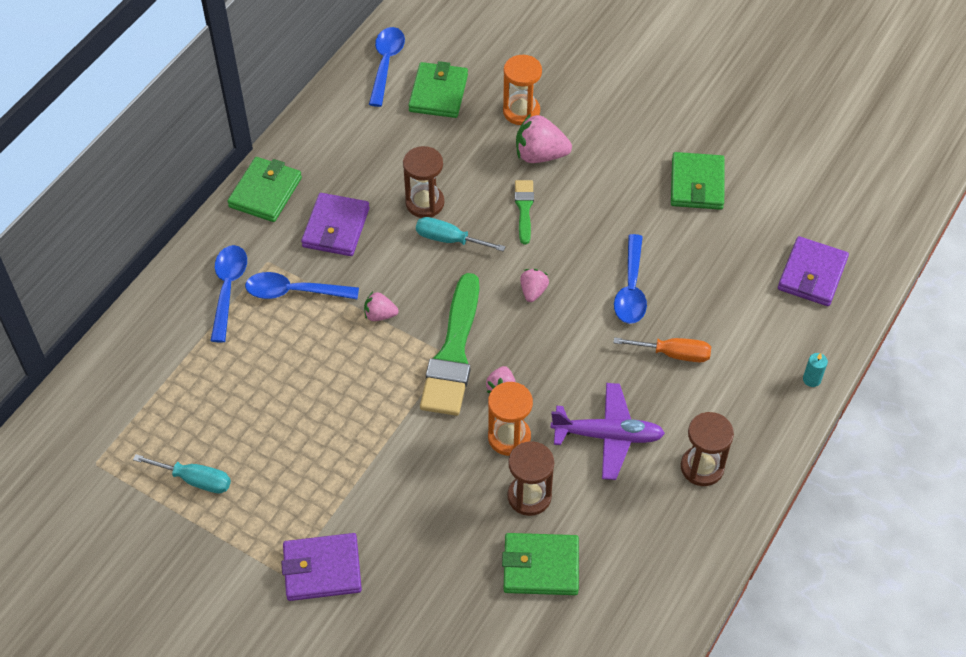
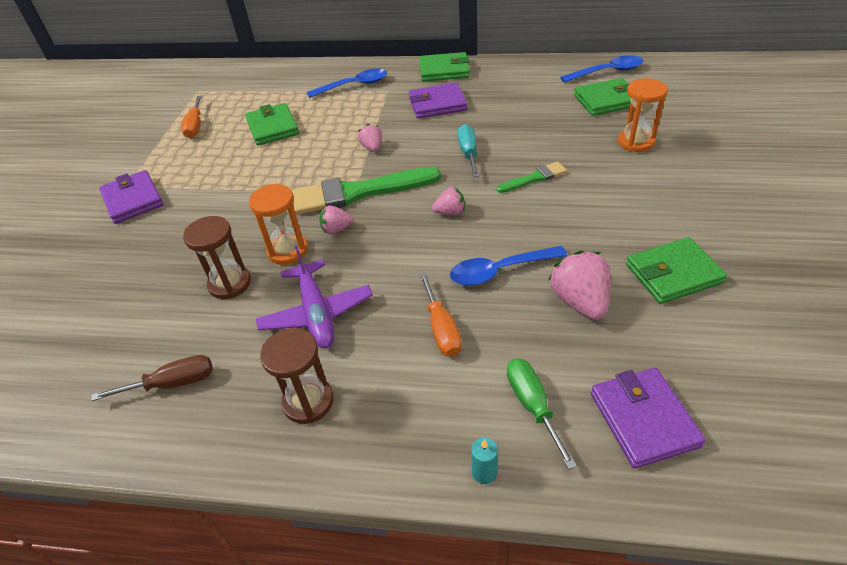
camera: 70 degrees right, 10 degrees down
(195, 480) = (195, 126): turquoise screwdriver -> orange screwdriver
(294, 292) = (368, 108): blue spoon -> none
(425, 203) = (494, 131): brown hourglass -> none
(540, 155) = (600, 167): pink strawberry -> pink strawberry (579, 301)
(540, 566) = (156, 316): green wallet -> green wallet (273, 127)
(634, 563) = (172, 383): none -> brown screwdriver
(772, 329) = (532, 405): none -> green screwdriver
(812, 274) = (643, 419): purple wallet -> purple wallet turned 75 degrees clockwise

